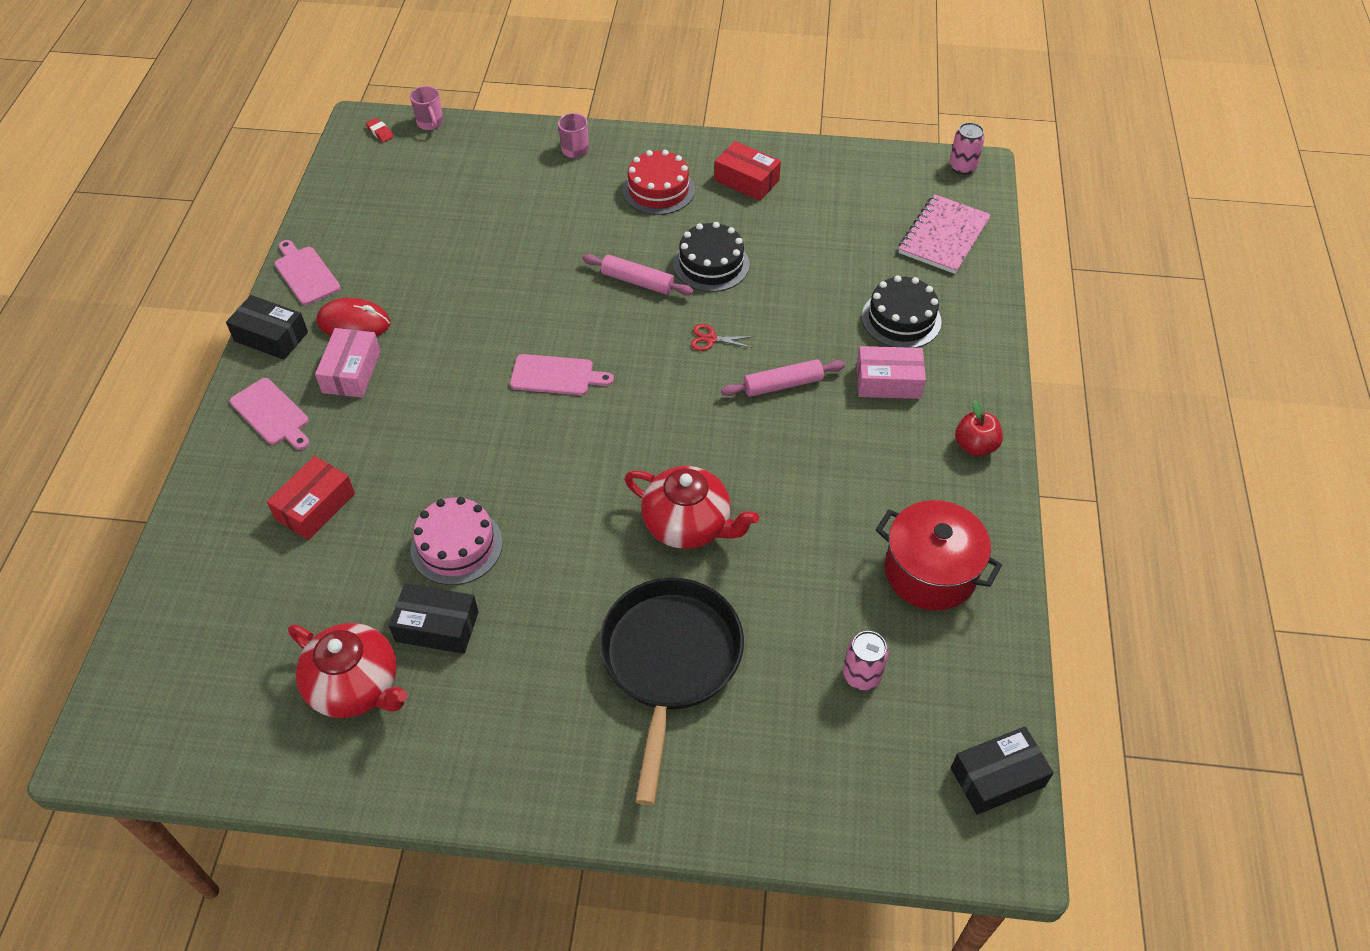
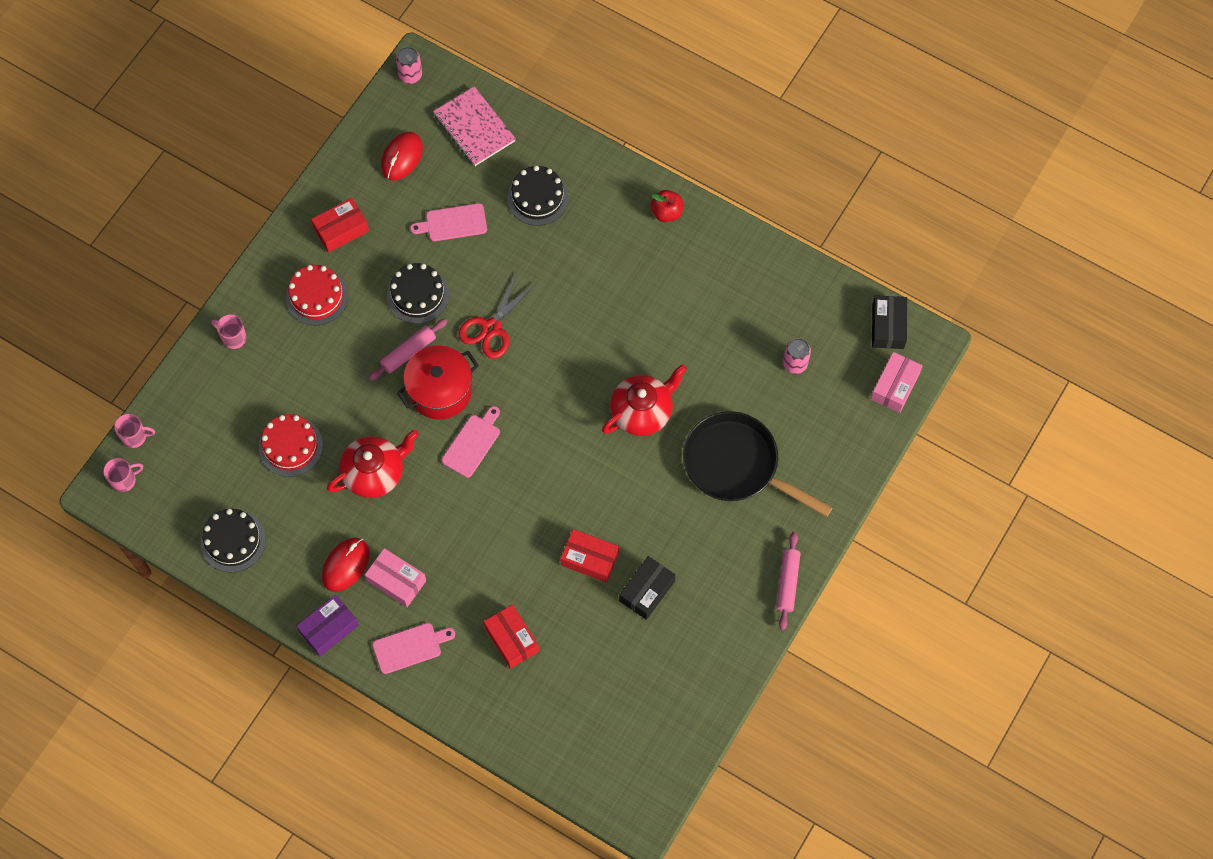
camera: 65 degrees left, 15 degrees up
(271, 336) = (329, 628): black box -> purple box
(305, 274) = (271, 586): pink cutting board -> pink cutting board (453, 223)
(346, 228) = (233, 541): none -> black cake
(356, 686) = (668, 652): red teapot -> red teapot (375, 473)
(380, 132) = (124, 480): red eraser -> pink mug
(456, 545) = (589, 559): pink cake -> red box
(475, 231) = (290, 446): none -> red cake
(711, 339) = (491, 328): red scissors -> red scissors, size x1.91
(782, 385) = (557, 302): pink rolling pin -> pink rolling pin (787, 583)
(863, 194) = (402, 157): none -> red mouse
(888, 382) = (588, 235): pink box -> pink box (895, 386)
(930, 572) = (745, 289): red pot -> red pot (440, 391)

